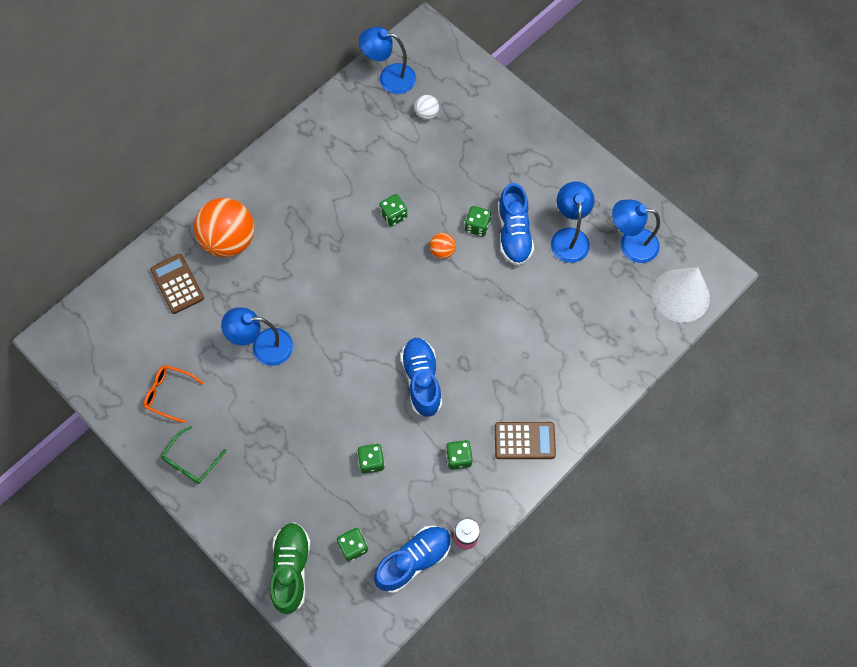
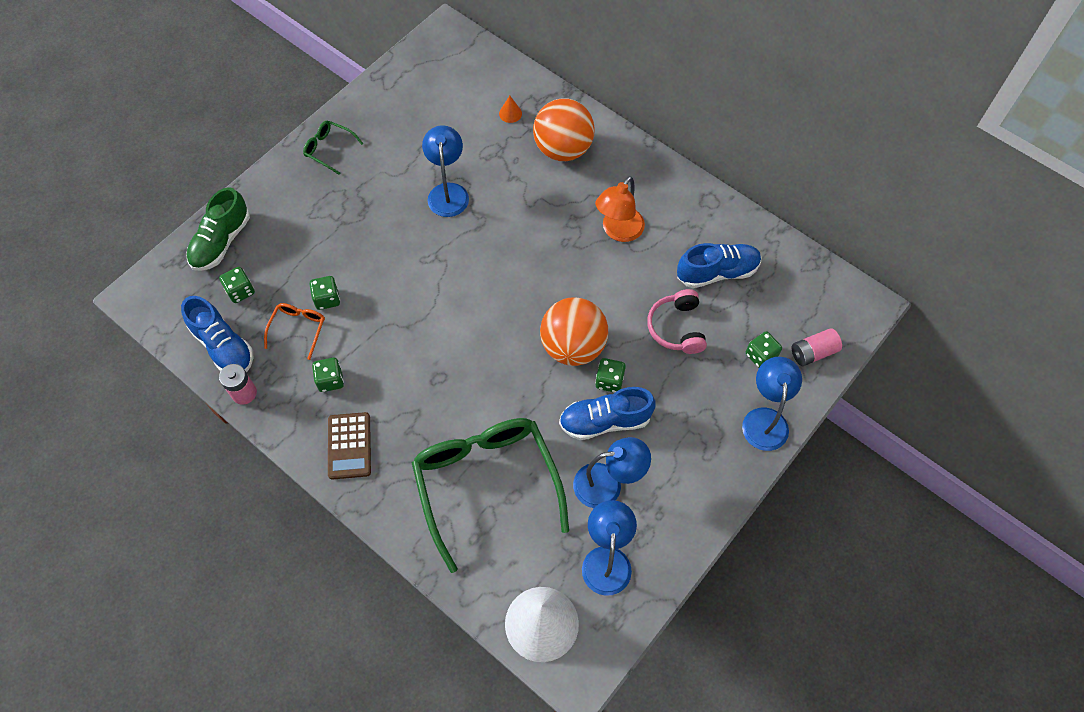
camera: 85 degrees right, 5 degrees down
(169, 393) = (396, 123): orange glasses -> orange glasses (298, 329)
(177, 284) = (510, 113): brown calculator -> orange cone
(291, 569) = (221, 241): green shoe -> green shoe turned 120 degrees clockwise
(329, 203) = (618, 231): none -> orange lamp
(389, 77) = (792, 274): blue lamp -> blue lamp (765, 419)
(393, 215) = (612, 294): green dice -> green dice (760, 356)
(422, 380) = (417, 338): blue shoe -> blue shoe (717, 272)
(426, 114) = (750, 316): white ball -> none
(432, 169) = (676, 328): none -> pink headphones
(442, 251) = (573, 346): orange ball -> orange ball, size x2.25
(464, 76) = (813, 352): none -> pink battery
(564, 329) = (486, 483): none -> green glasses

